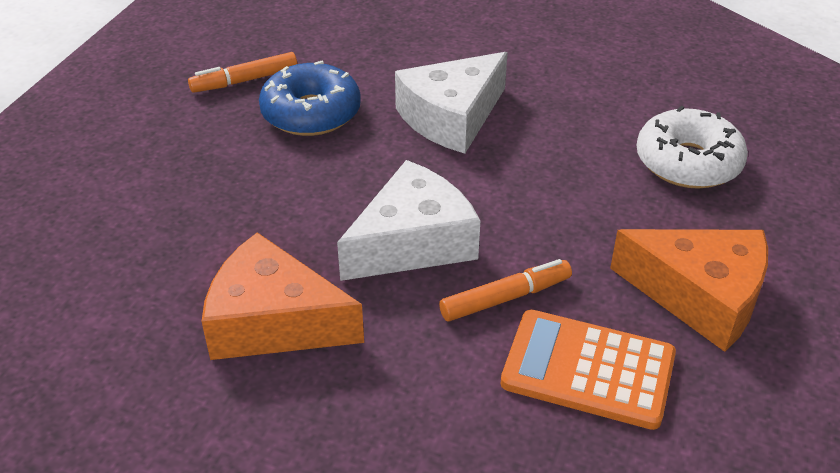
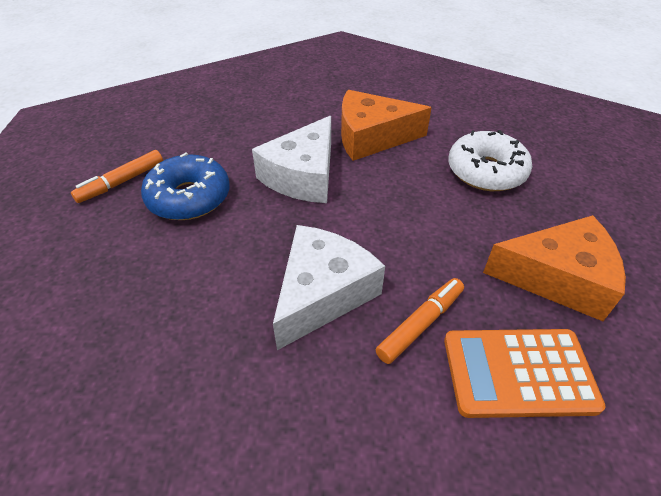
camera: 20 degrees left, 5 degrees up
(273, 321) = (233, 414): orange cheese -> orange cheese (372, 137)

